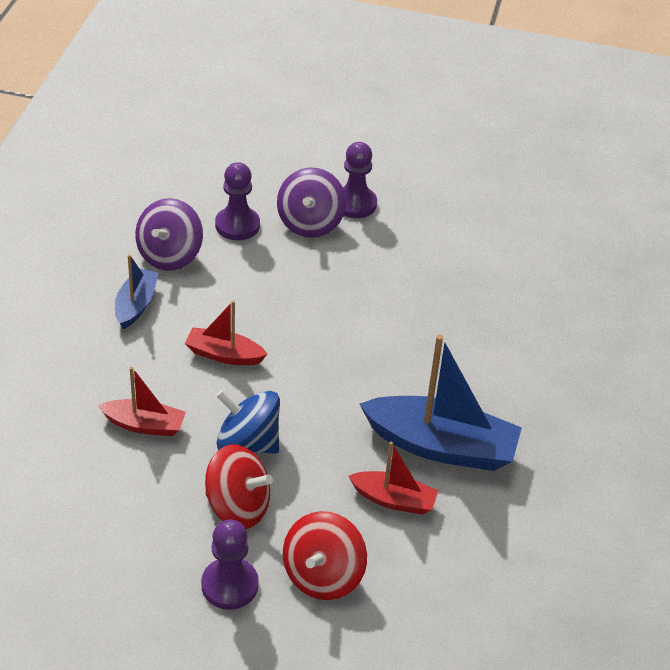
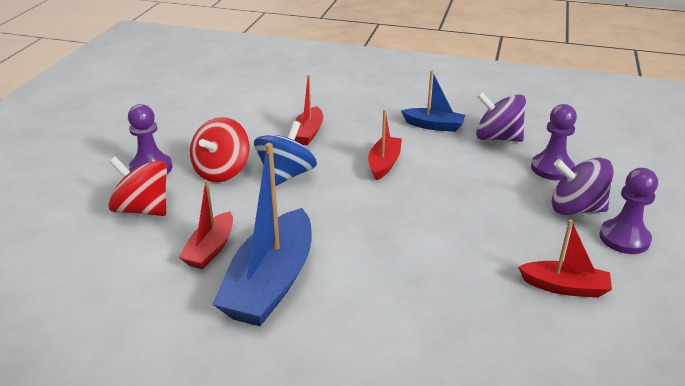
camera: 95 degrees right, 10 degrees down
(424, 253) = (564, 287): none -> red boat

